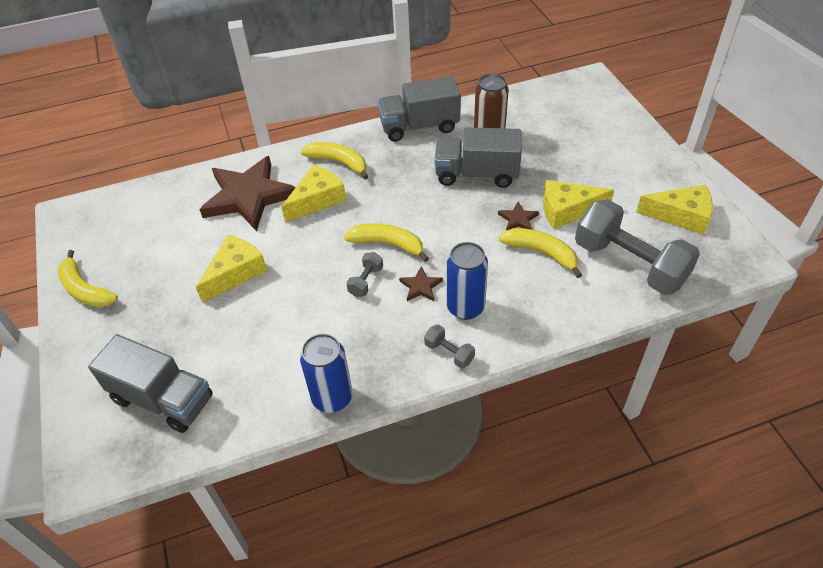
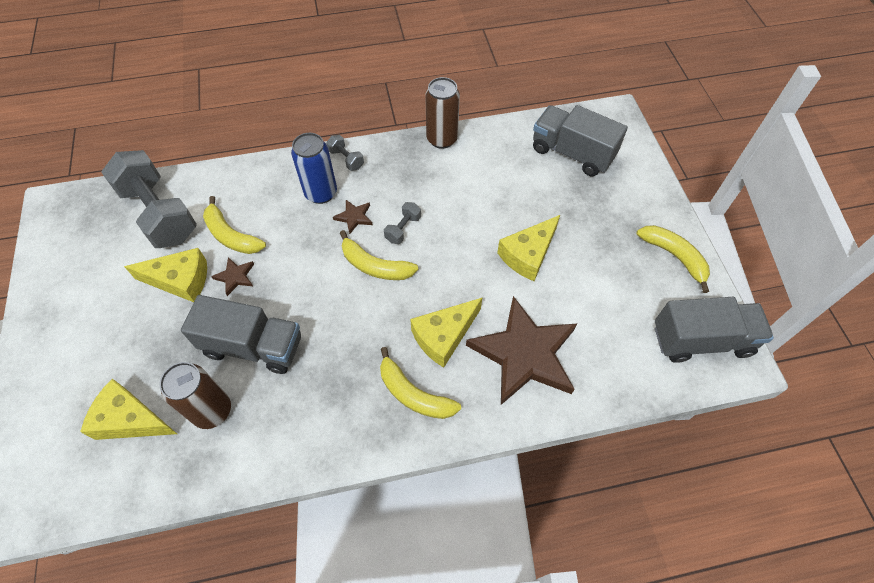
camera: 175 degrees left, 10 degrees up
(332, 398) = (442, 139): blue can -> brown can
(419, 126) = (296, 447): grey truck -> grey truck (701, 340)
(681, 216) = (75, 257): yellow cheese -> yellow cheese (130, 419)

